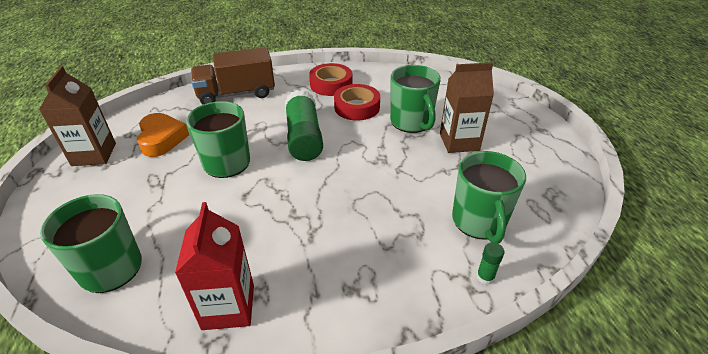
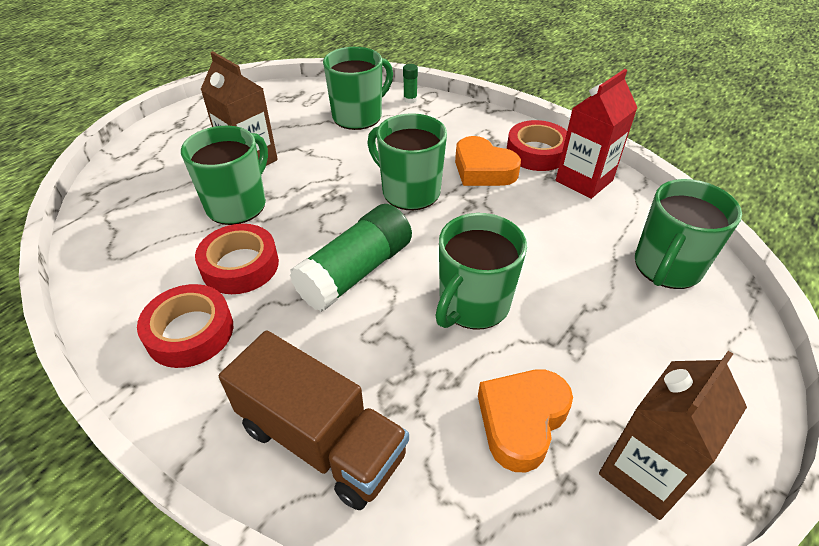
camera: 130 degrees left, 5 degrees up
(299, 308) = (536, 152): none -> red tape
(321, 249) = (483, 170): none -> orange heart
(344, 192) = (409, 191): none -> green mug

